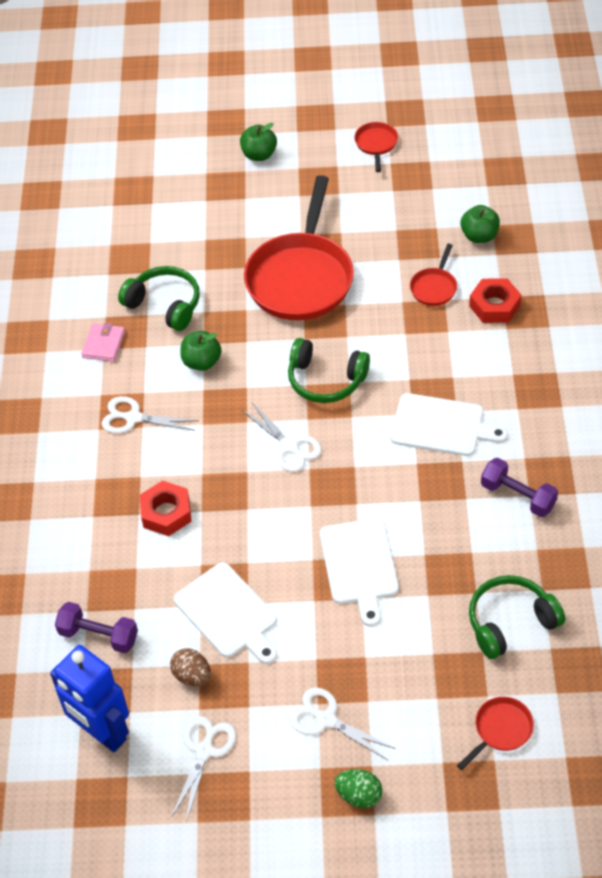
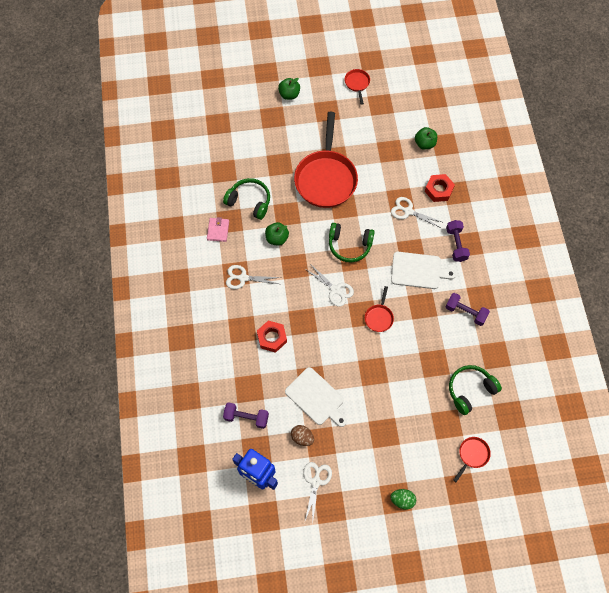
camera: 10 degrees left, 15 degrees up
(326, 719) = (379, 457): white scissors -> white scissors (408, 211)
(360, 565) = (384, 362): white cutting board -> none
(434, 287) = (403, 180): red pan -> red pan (379, 317)
(514, 389) = (456, 244): none -> purple dumbbell

